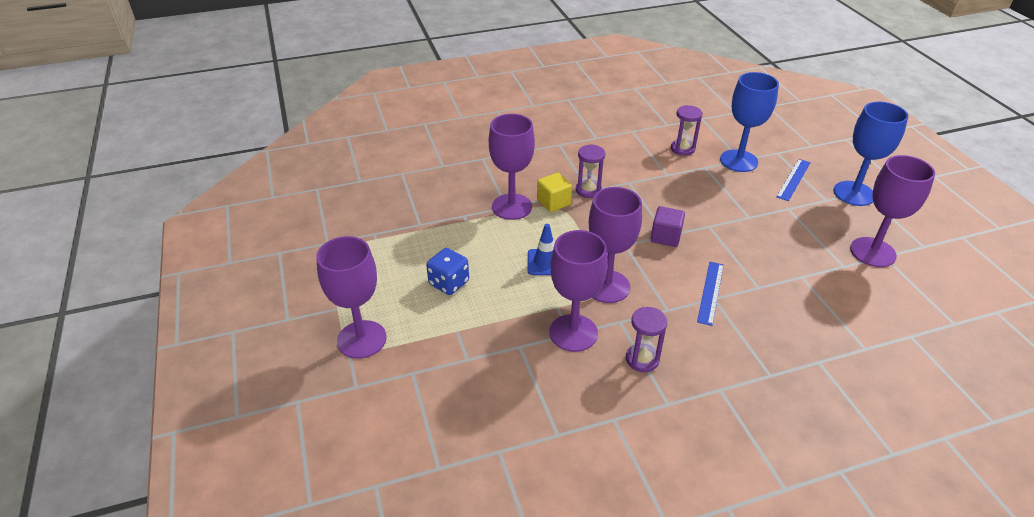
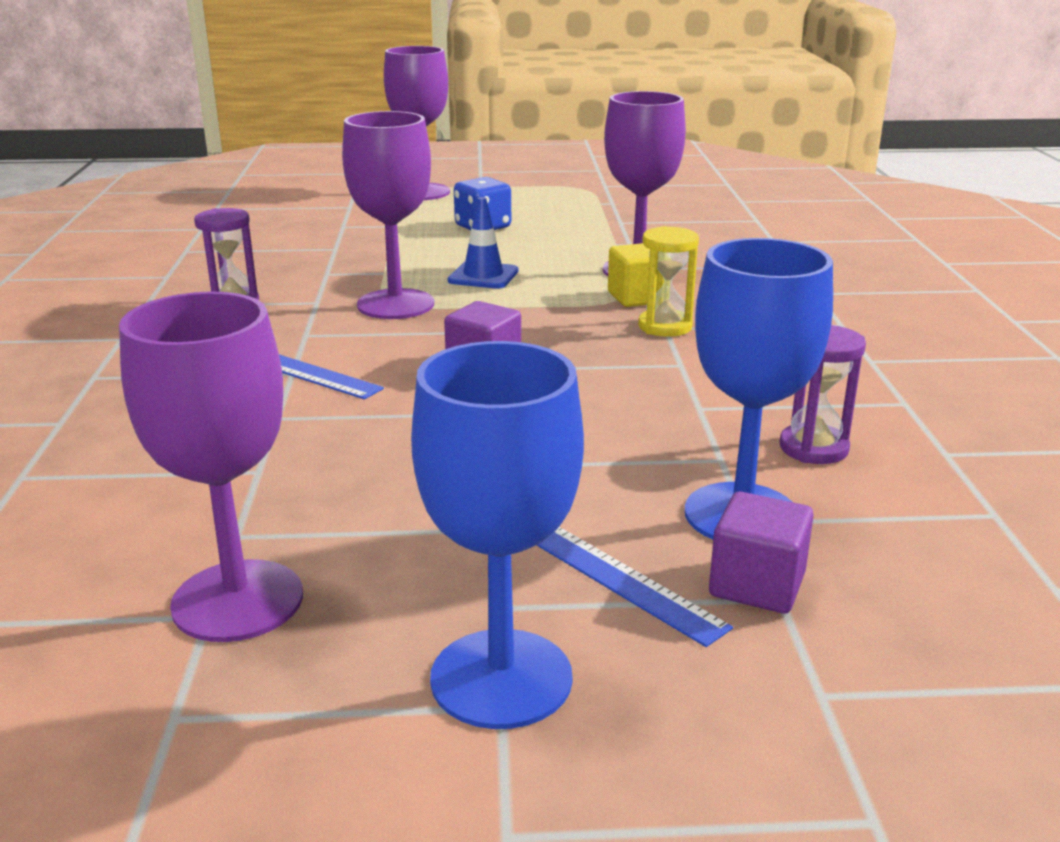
camera: 105 degrees right, 15 degrees down
(573, 333) = (326, 274): purple goblet -> none
(588, 190) = (665, 326): purple hourglass -> yellow hourglass
(774, 156) = (757, 585): none -> purple cube

